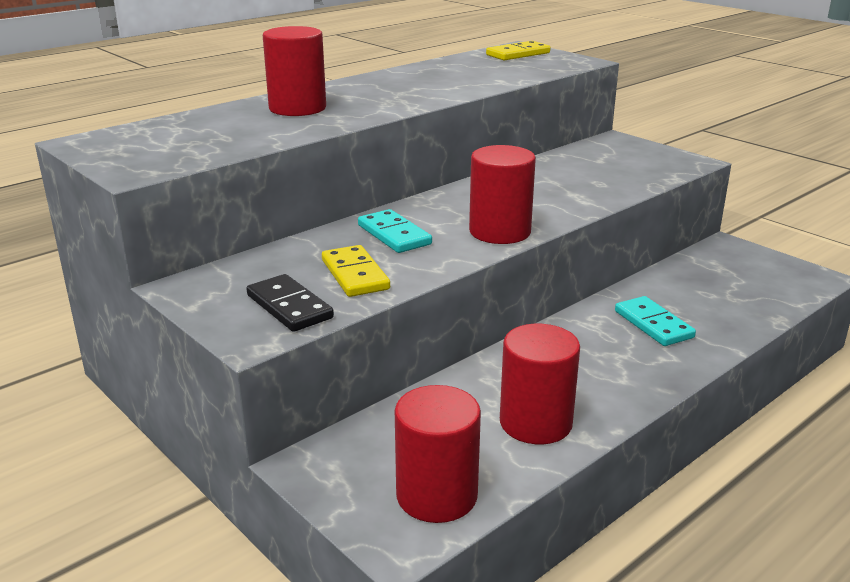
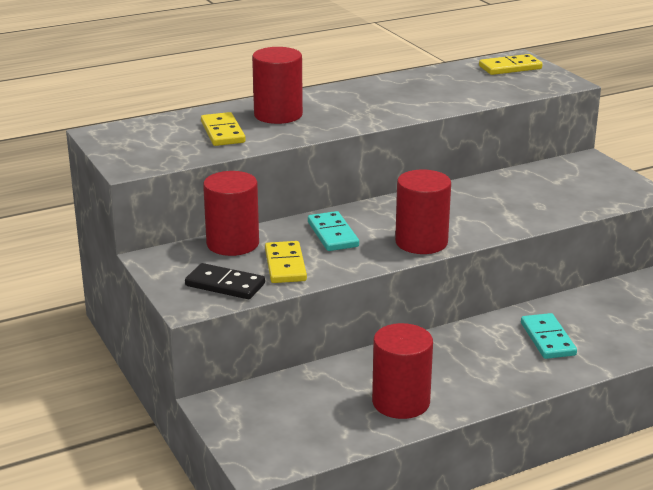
camera: 15 degrees right, 0 degrees up
(239, 129) = (222, 132): none -> yellow domino
(289, 307) = (225, 285): black domino -> black domino turned 45 degrees counterclockwise
(436, 495) = (300, 440): red cylinder -> red cylinder (233, 244)

